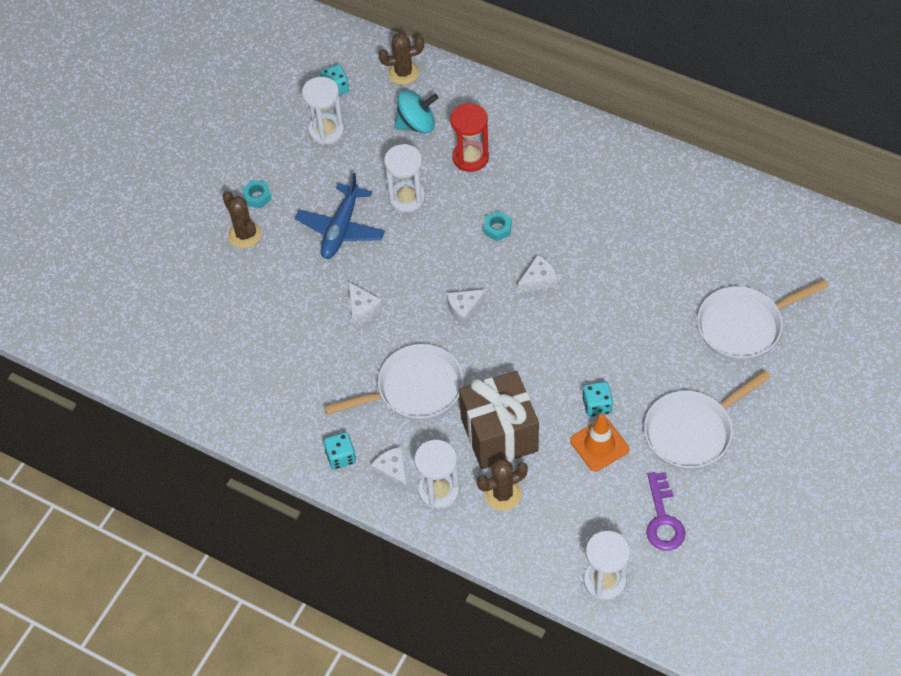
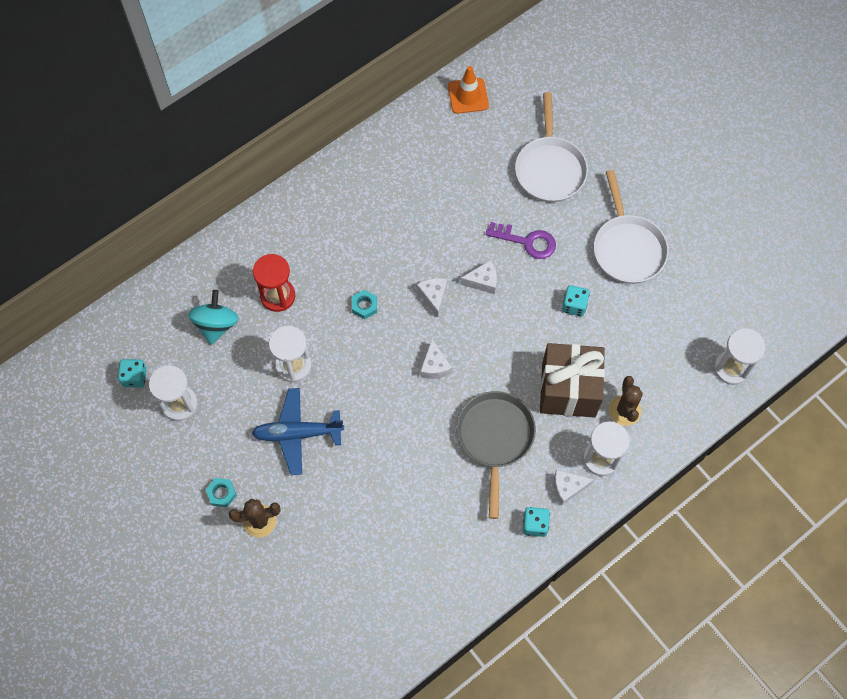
camera: 70 degrees left, 10 degrees up
(341, 229) = (297, 433): blue plane -> blue plane turned 135 degrees clockwise
(362, 309) = (392, 449): white cheese -> white cheese (482, 281)
(403, 73) = (151, 312): brown cactus -> none
(414, 389) = (495, 438): white pan -> grey pan
(599, 445) = (611, 319): orange traffic cone -> orange traffic cone (468, 96)
(663, 519) = (695, 303): purple key -> purple key (527, 241)

